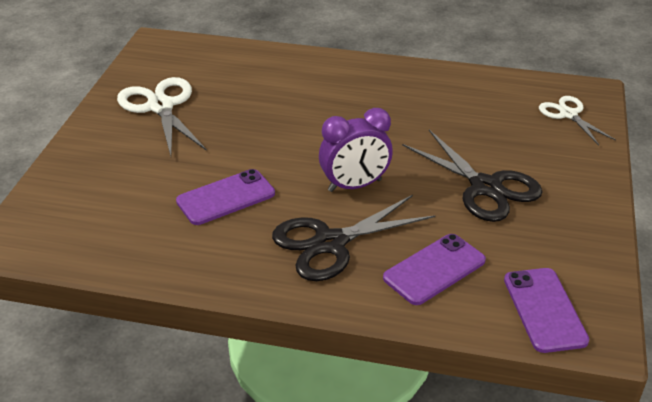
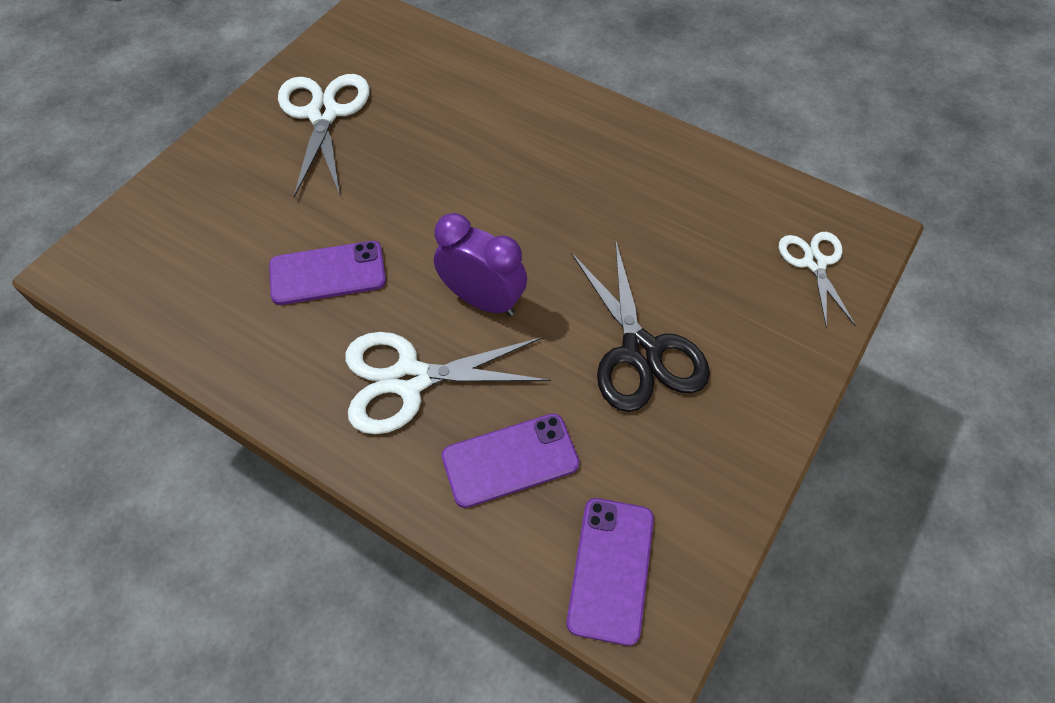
camera: 20 degrees right, 20 degrees up
(330, 243) = (409, 379): black scissors -> white scissors
(354, 185) = (483, 300): purple clock -> purple clock turned 150 degrees counterclockwise

